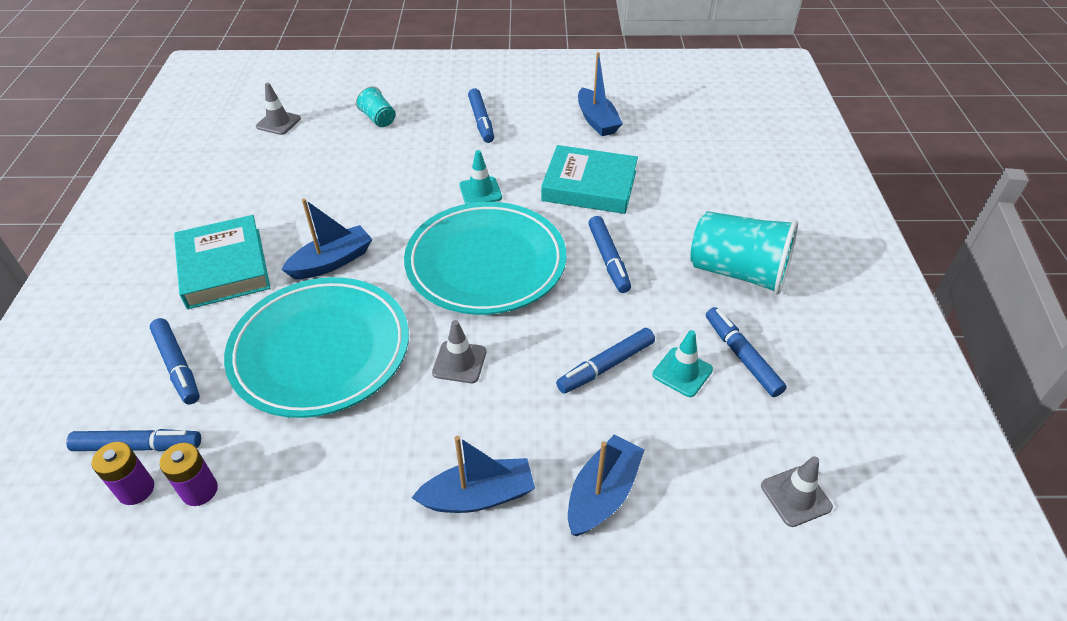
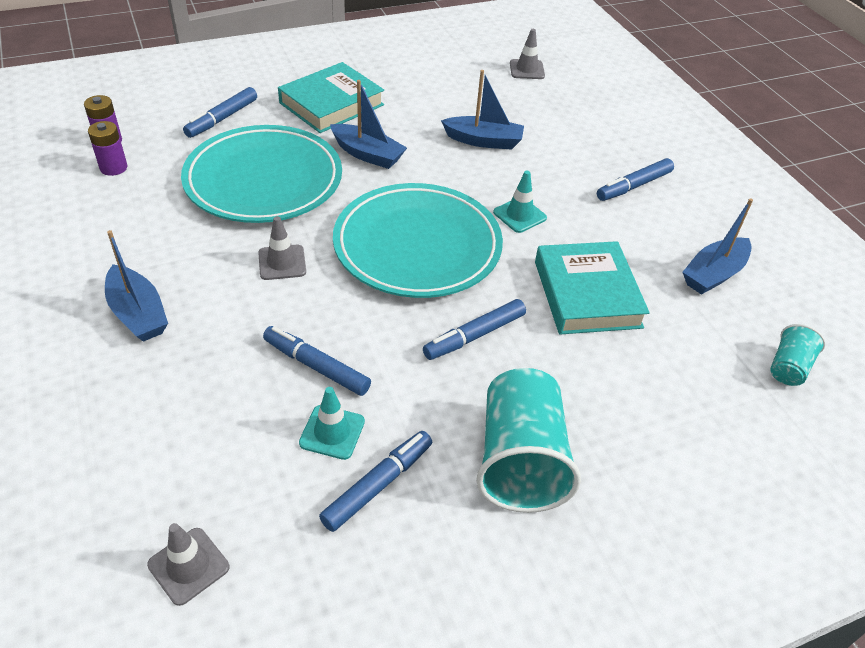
camera: 65 degrees right, 0 degrees up
(138, 446) = (145, 128): blue marker -> none
(378, 119) = (579, 120): turquoise cup -> turquoise cup (788, 367)
(602, 494) = (157, 397): blue boat -> blue boat (484, 141)

